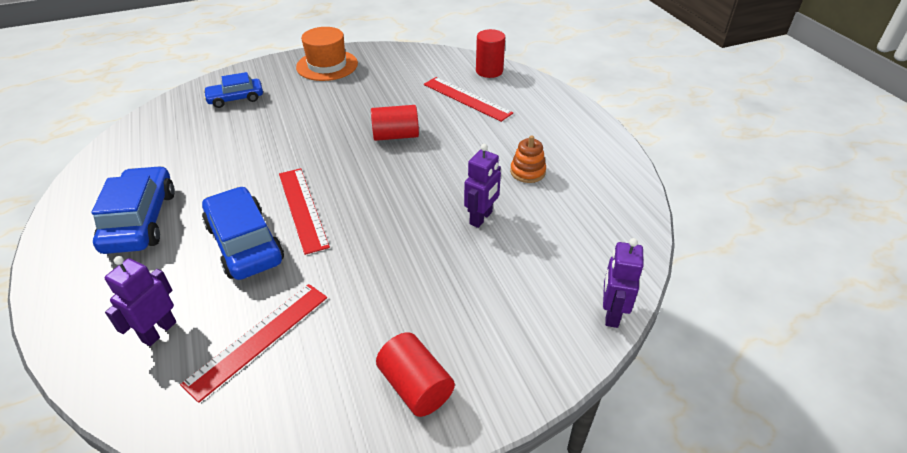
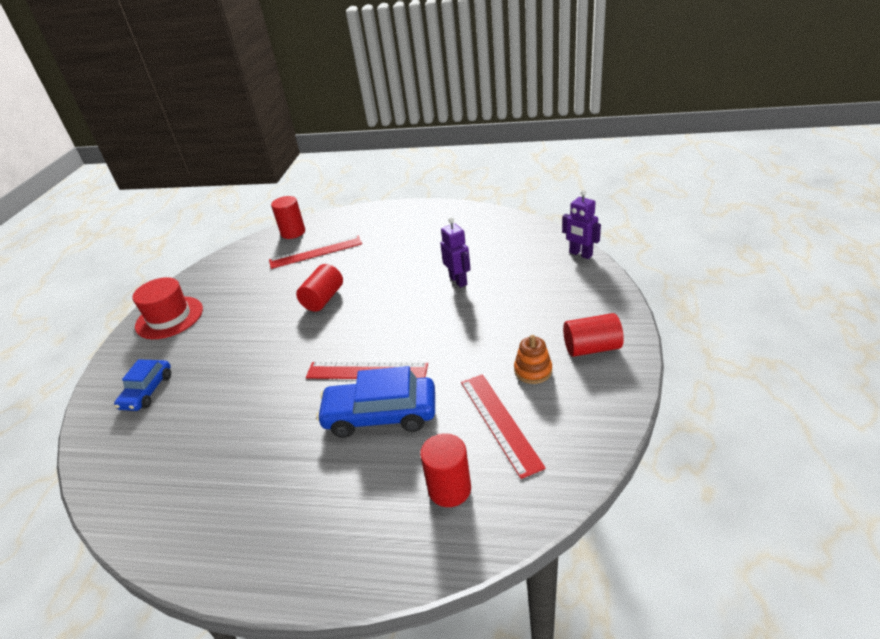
camera: 55 degrees left, 5 degrees down
(140, 220) = (280, 491): blue car -> none
(159, 331) = (449, 489): purple robot -> red cylinder
(327, 65) = (169, 317): orange hat -> red hat
(527, 172) = (429, 248): orange stacking toy -> orange stacking toy (533, 370)

